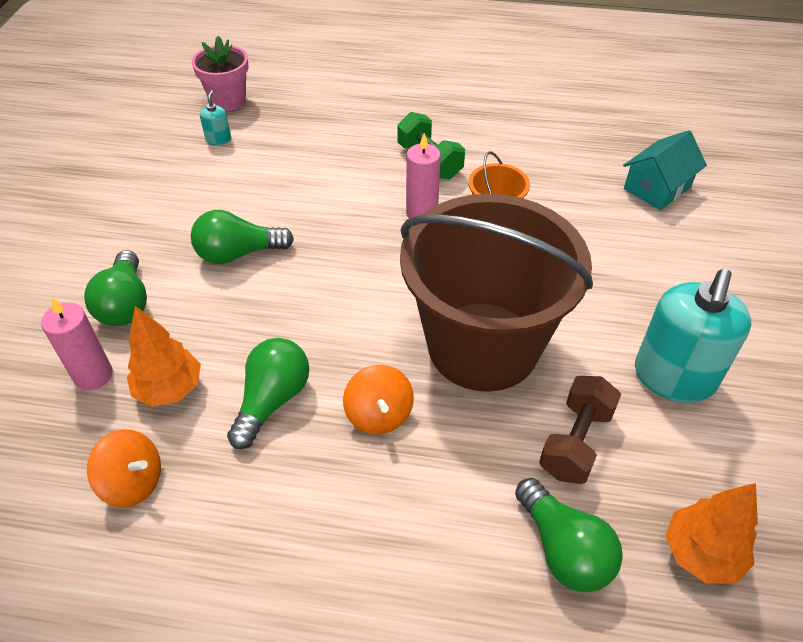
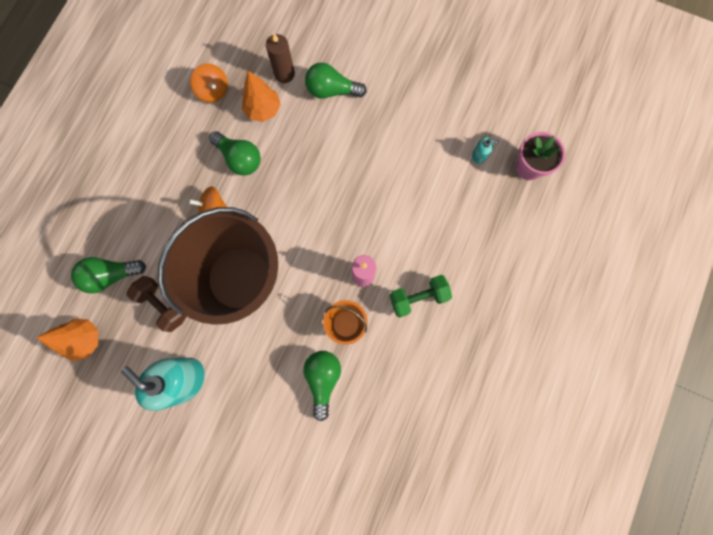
camera: 105 degrees right, 30 degrees up
(93, 375) = (284, 74): pink candle -> brown candle
(133, 482) = (213, 91): orange spinning top -> orange spinning top turned 75 degrees counterclockwise
(238, 254) = (356, 155): green light bulb -> green light bulb (323, 379)
(657, 187) = (345, 457): turquoise house -> none

